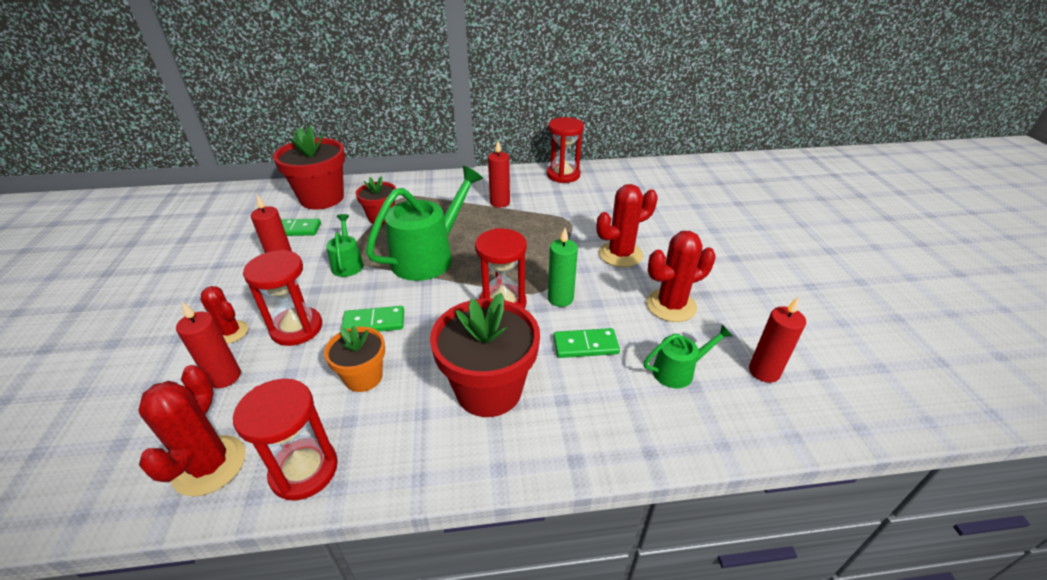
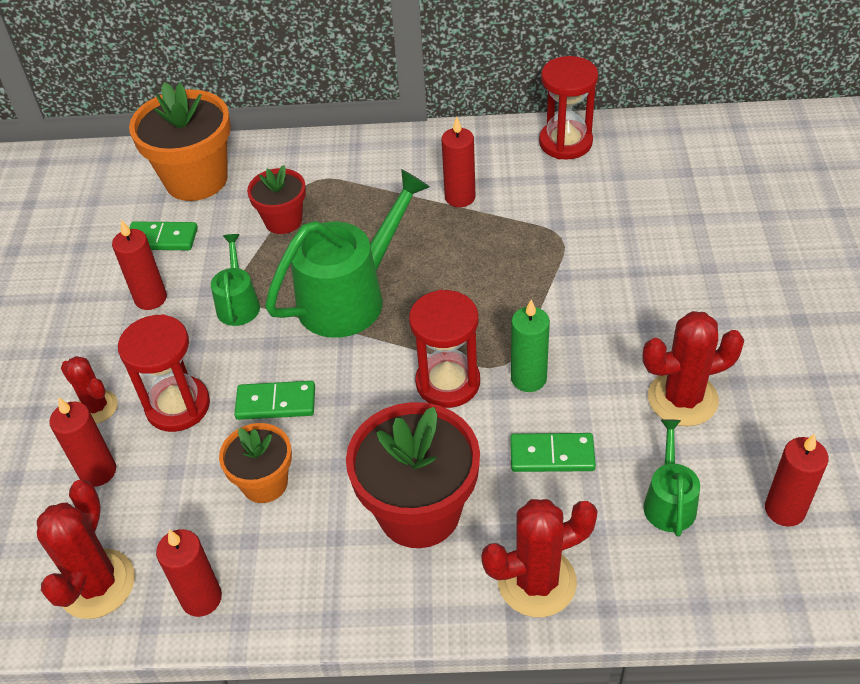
camera: 10 degrees right, 10 degrees up
(304, 470) = (201, 598): red hourglass -> red candle
(322, 198) = (196, 179): red flower pot -> orange flower pot
(620, 254) = (628, 305): red cactus -> red cactus (537, 582)
(678, 371) = (669, 501): green watering can -> green watering can turned 75 degrees counterclockwise

